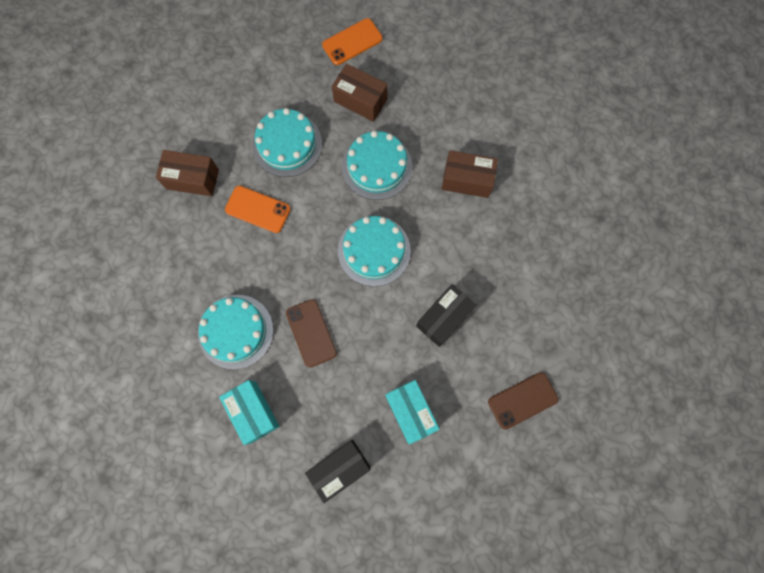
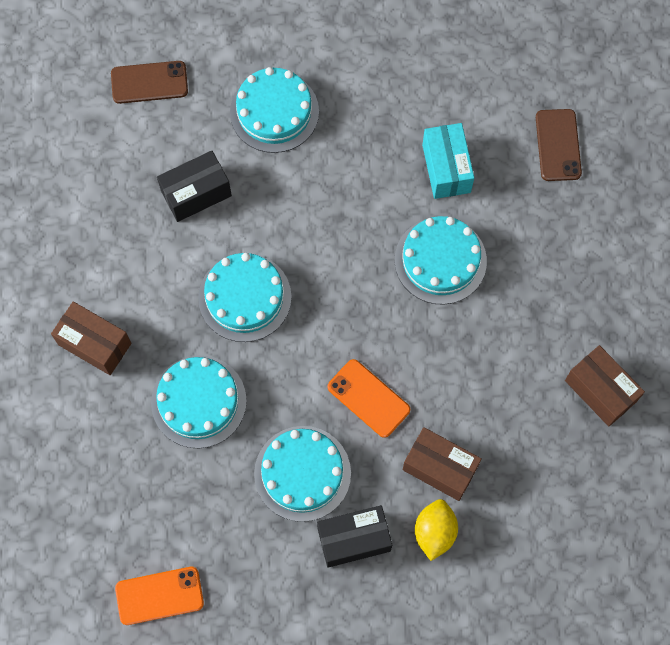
camera: 160 degrees left, 5 degrees down
(184, 137) = (434, 532): none -> yellow lemon
(311, 333) = (353, 229): brown phone -> brown phone (558, 145)
(340, 468) = (371, 83): black box -> black box (354, 539)
(360, 100) = (183, 501): brown box -> brown box (600, 391)
(410, 411) = (274, 112): turquoise box -> turquoise cake

